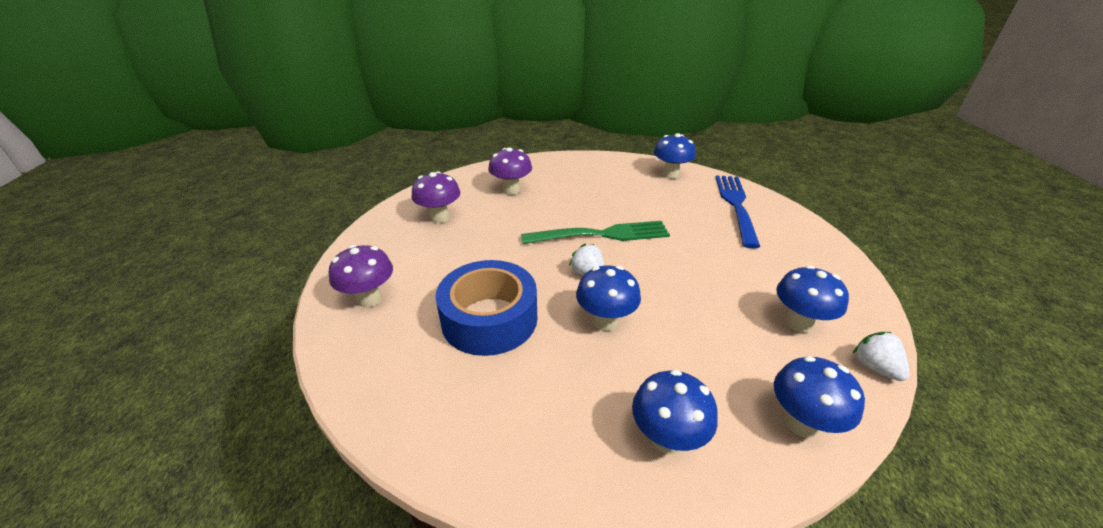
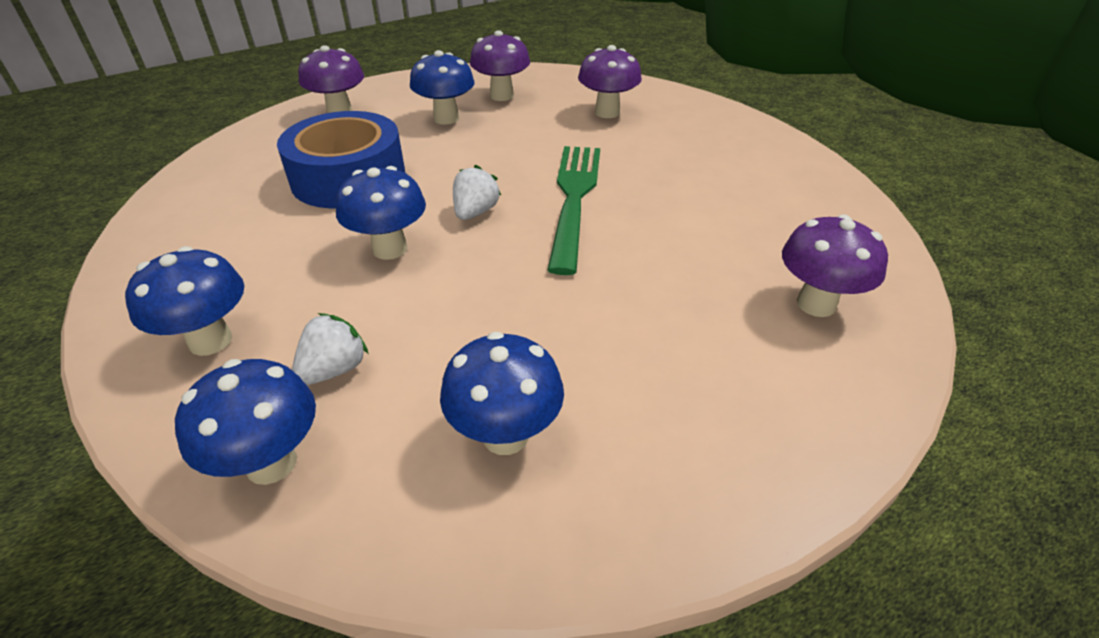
camera: 60 degrees right, 5 degrees up
(601, 234) = (574, 198): green fork -> green fork turned 135 degrees counterclockwise
(670, 175) = (828, 213): blue mushroom -> blue mushroom (446, 118)
(736, 206) = (816, 304): blue fork -> purple mushroom
(875, 367) = (442, 555): white strawberry -> white strawberry (334, 369)

